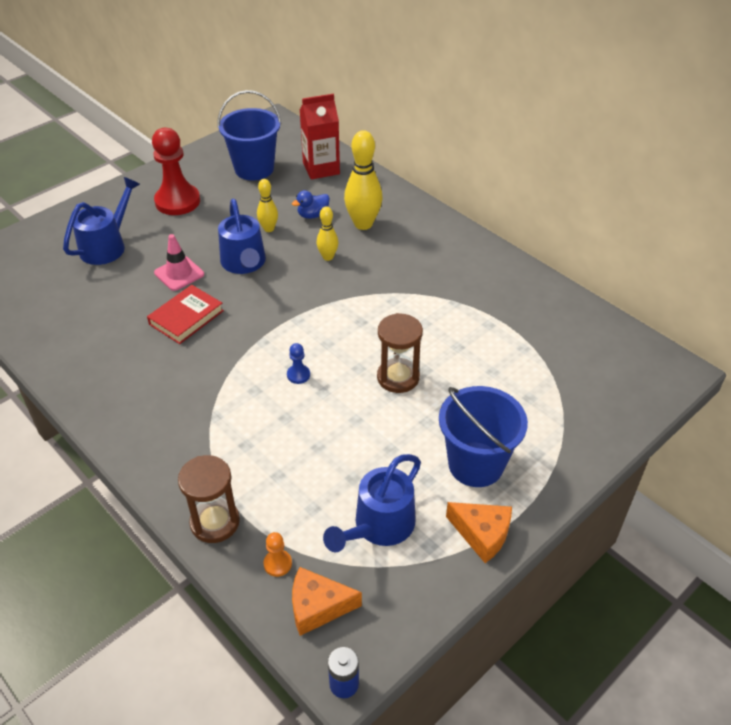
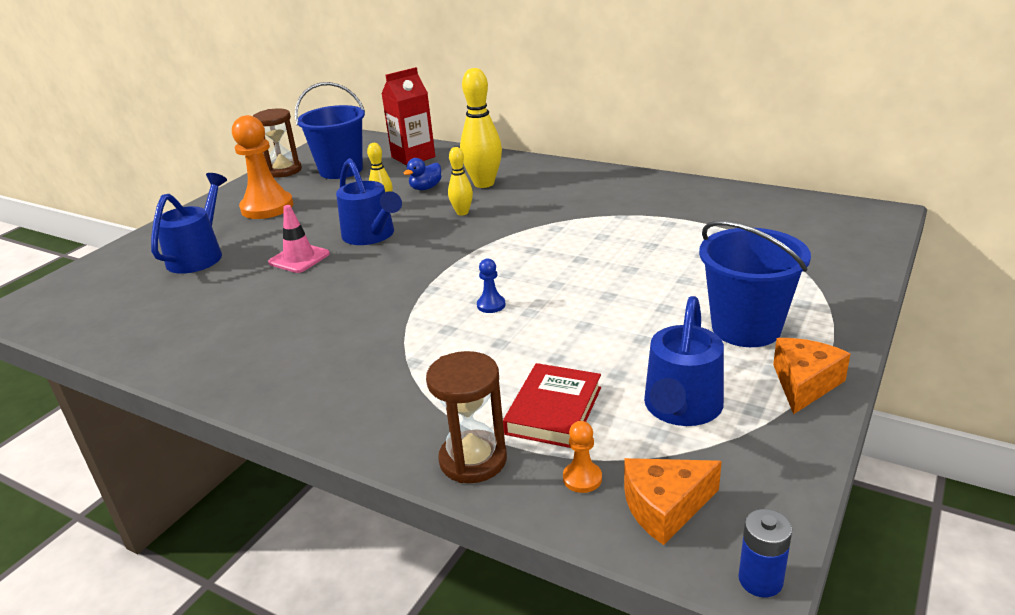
camera: 15 degrees left, 15 degrees down
(177, 201) = (267, 207): red pawn -> orange pawn
(186, 317) = (327, 290): red book -> red book (554, 410)
(398, 377) = (605, 281): brown hourglass -> brown hourglass (283, 171)
(482, 534) = (804, 383): orange cheese -> orange cheese turned 75 degrees counterclockwise

